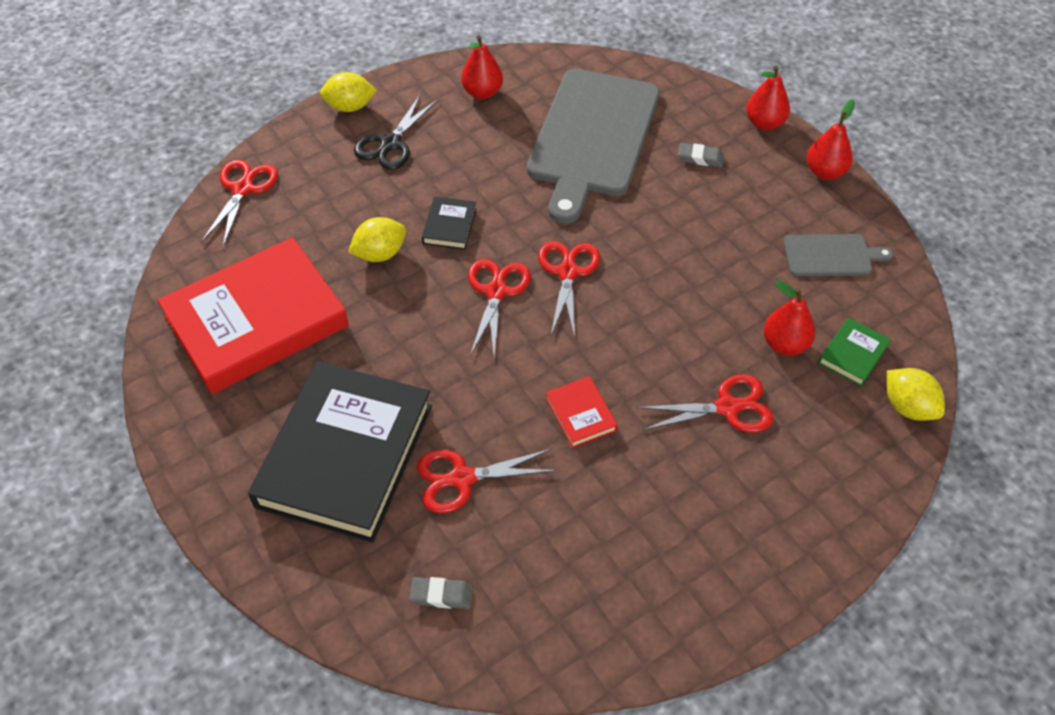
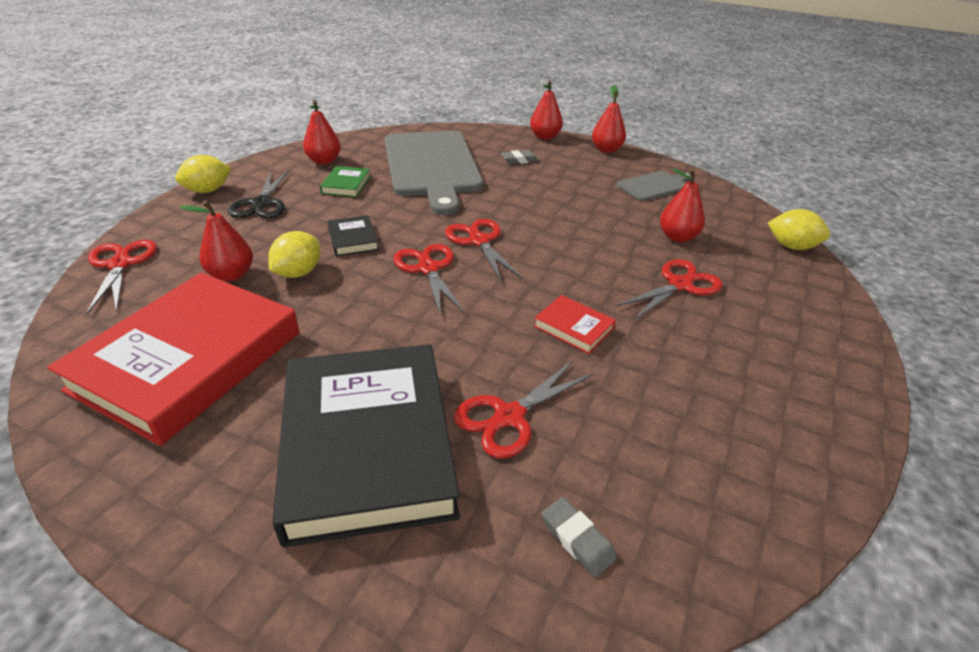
camera: 30 degrees left, 15 degrees down
(324, 235) = (231, 275): none -> red pear
(441, 595) = (577, 539): grey eraser -> grey eraser turned 75 degrees clockwise
(853, 354) = (726, 230): green book -> green book (346, 185)

